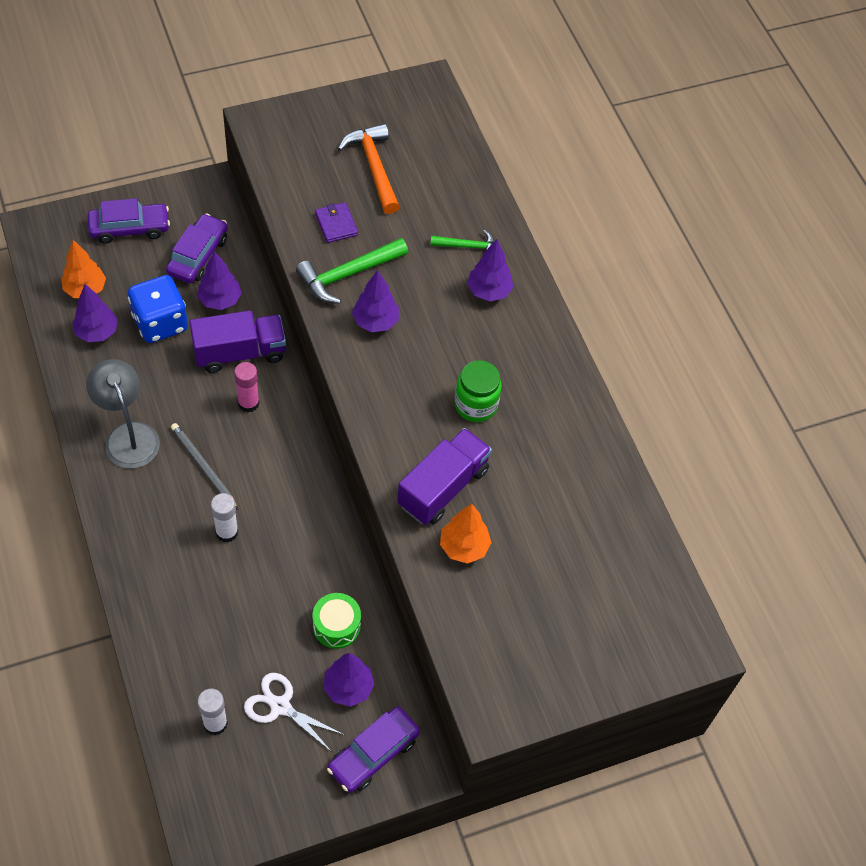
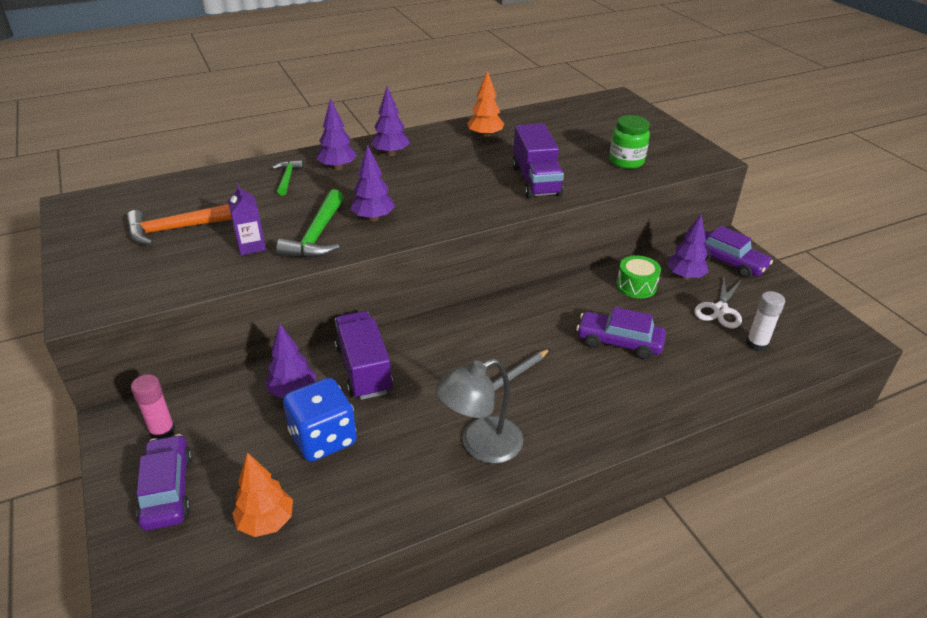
camera: 90 degrees left, 20 degrees down
(97, 332) = (336, 498): purple tree -> purple tree (391, 153)
(198, 255) = (225, 418): purple car -> purple car (619, 342)
(227, 532) = (573, 356): white glue stick -> none
(248, 403) = (426, 357): pink glue stick -> pink glue stick (162, 431)
(336, 224) = (251, 246): purple wallet -> purple carton
(348, 275) = (317, 236): green hammer -> green hammer turned 45 degrees clockwise
(443, 487) = (536, 181): purple truck -> purple truck turned 135 degrees counterclockwise
(464, 547) = (584, 171): orange tree -> orange tree (485, 136)
(475, 405) = (454, 170): green jar -> green jar (626, 161)

